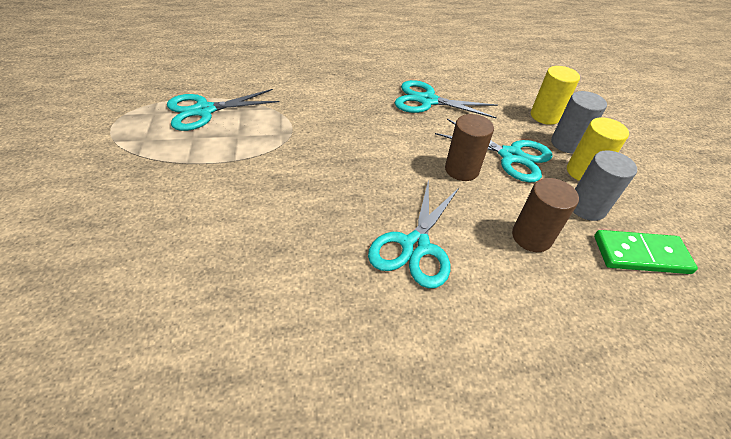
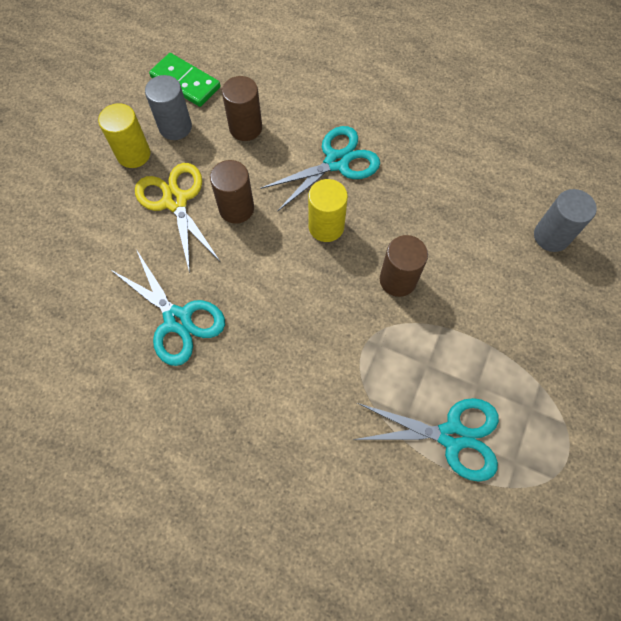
camera: 145 degrees left, 20 degrees up
(289, 175) = (398, 280): none -> brown cylinder
(510, 156) = (175, 201): turquoise scissors -> yellow scissors
(545, 116) = (78, 230): yellow cylinder -> yellow cylinder (326, 227)
(566, 144) = (106, 188): grey cylinder -> grey cylinder (551, 236)

